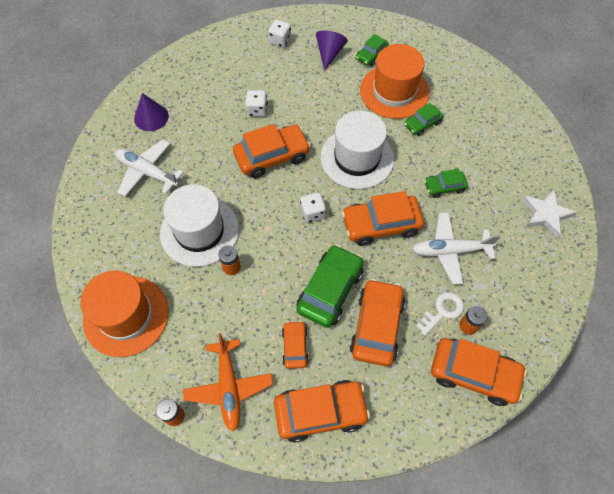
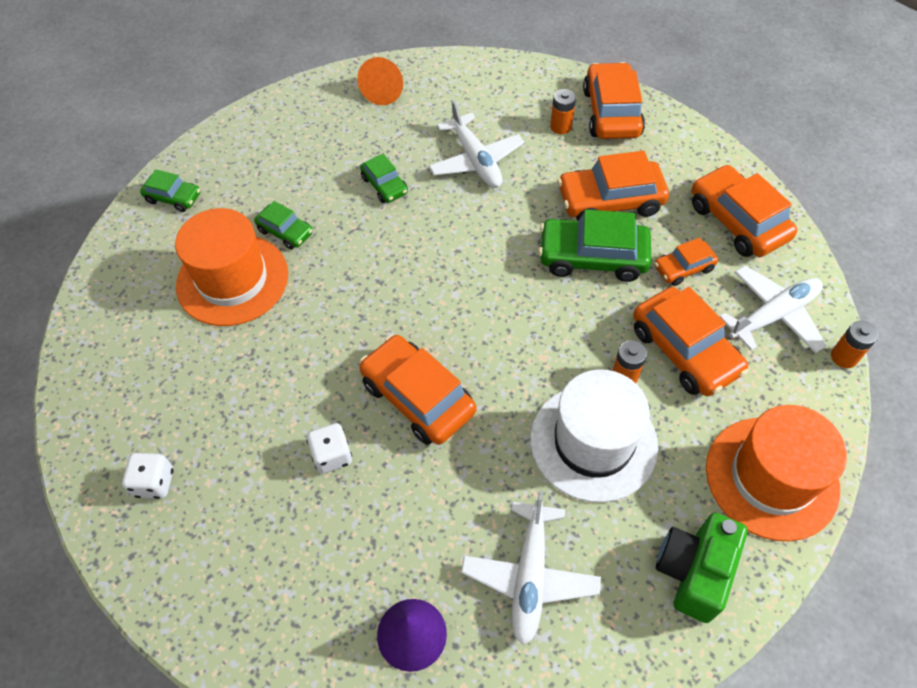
camera: 110 degrees left, 5 degrees down
(104, 246) = (693, 572): none -> green camera
(229, 387) = (773, 315): orange plane -> white plane
(312, 213) = (492, 311): white dice -> none
(329, 53) = (169, 391): purple cone -> none
(357, 158) = (376, 289): white hat -> none
(371, 55) = (160, 330): green car -> green car (173, 197)
(381, 225) = (473, 233): orange car -> orange car (684, 350)
(442, 311) = (557, 150): white key -> none
(545, 214) = (384, 91): white star -> orange cone

